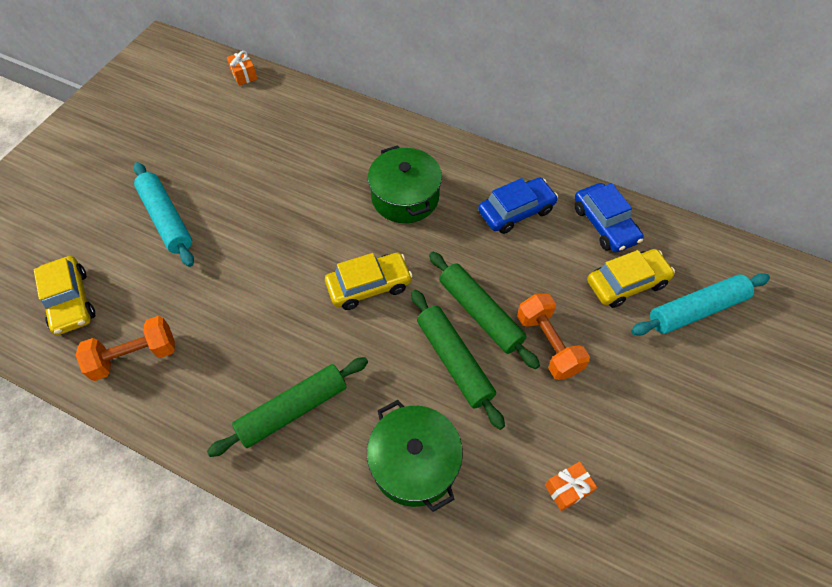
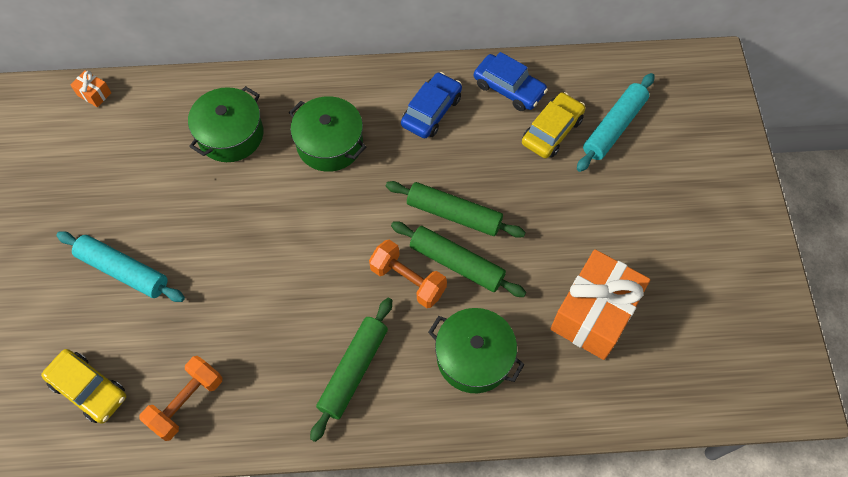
camera: 30 degrees left, 5 degrees up
(326, 152) = (230, 135): none -> green pot
(369, 286) = (349, 237): yellow car -> none
(548, 344) = (520, 212): orange dumbbell -> orange dumbbell (408, 280)
(567, 489) = (594, 314): orange gift -> orange gift, size x2.50

